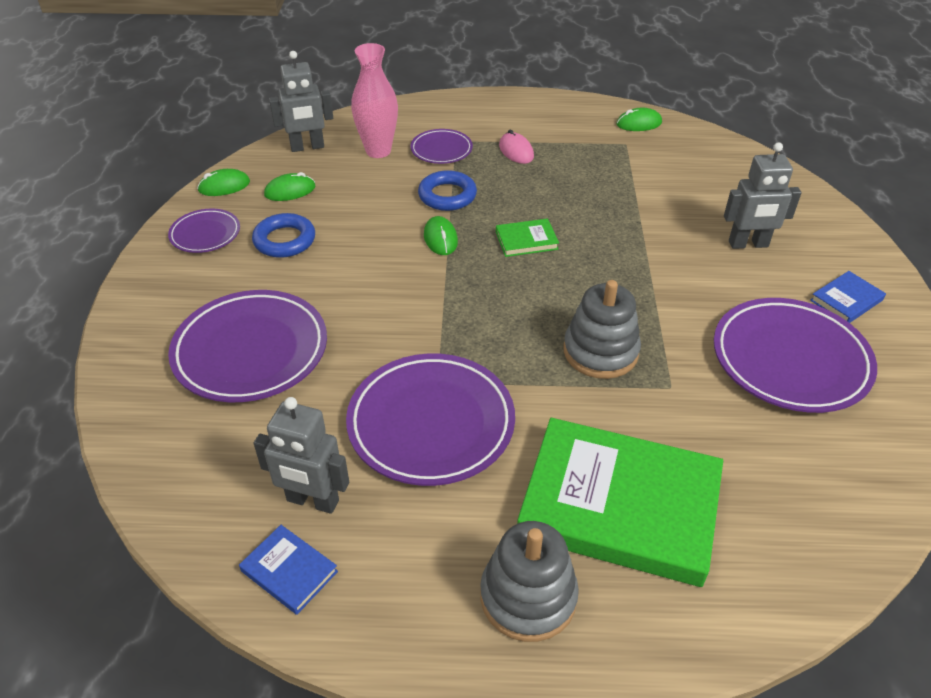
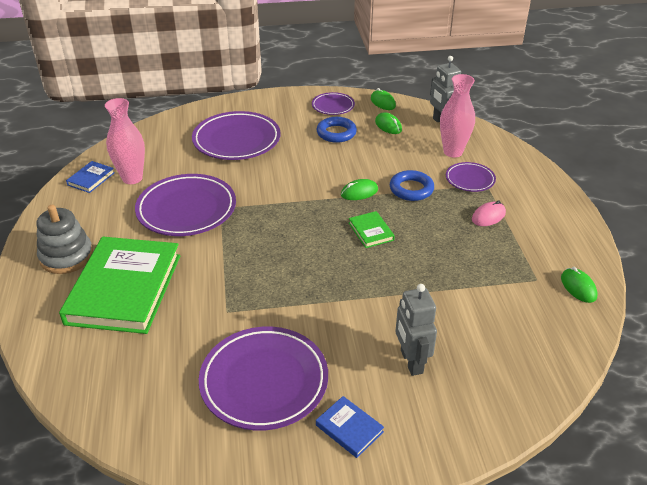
camera: 80 degrees right, 5 degrees down
(312, 501) = (132, 178): grey robot -> pink vase
(600, 351) = (257, 275): grey stacking toy -> none

